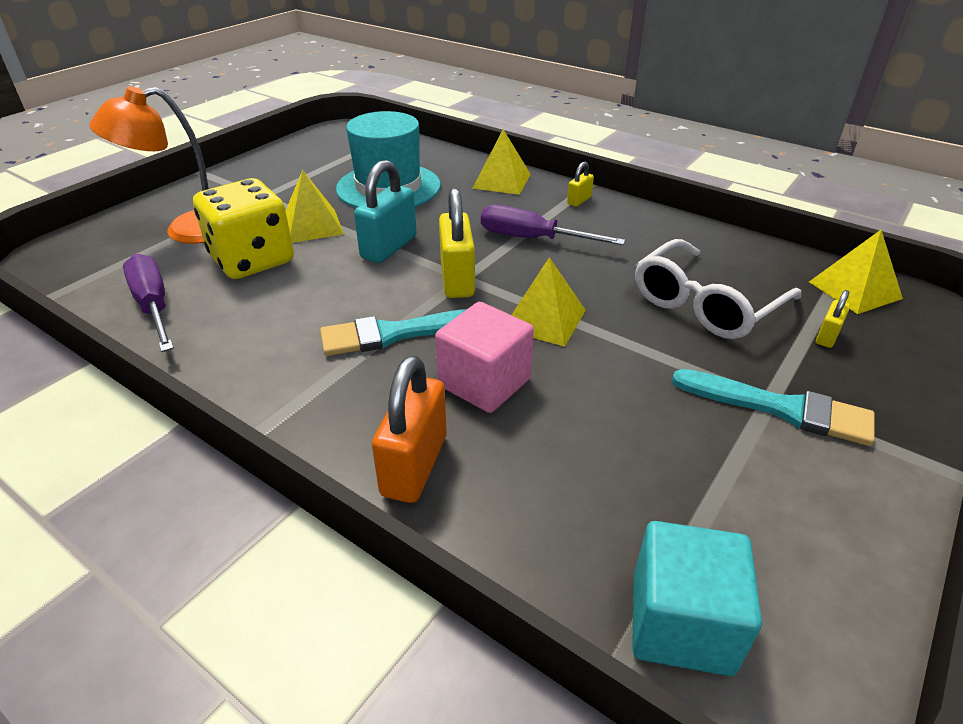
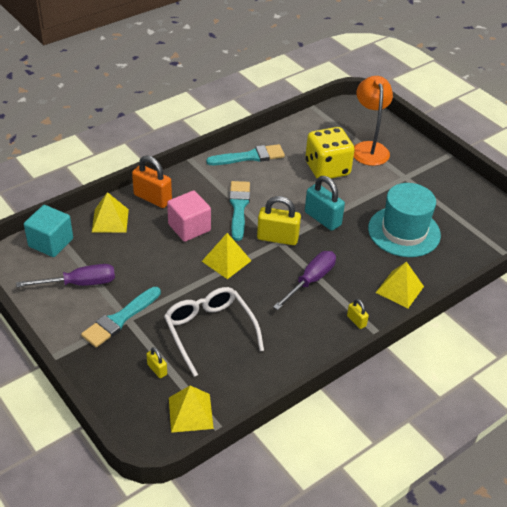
camera: 105 degrees right, 5 degrees up
(154, 306) = (295, 138): purple screwdriver -> purple screwdriver (79, 283)
(225, 351) = (249, 157): none -> turquoise brush
(312, 226) = (359, 193): yellow pyramid -> yellow pyramid (110, 220)

